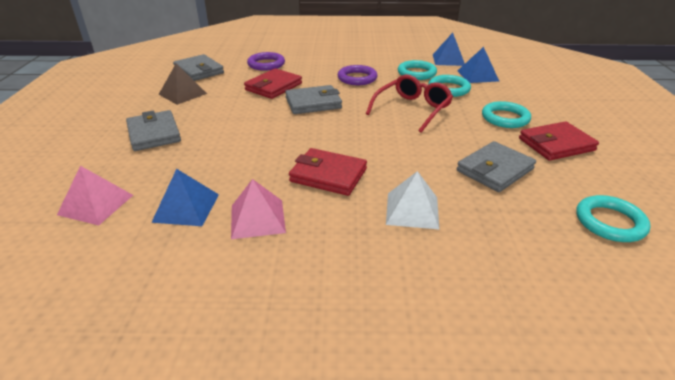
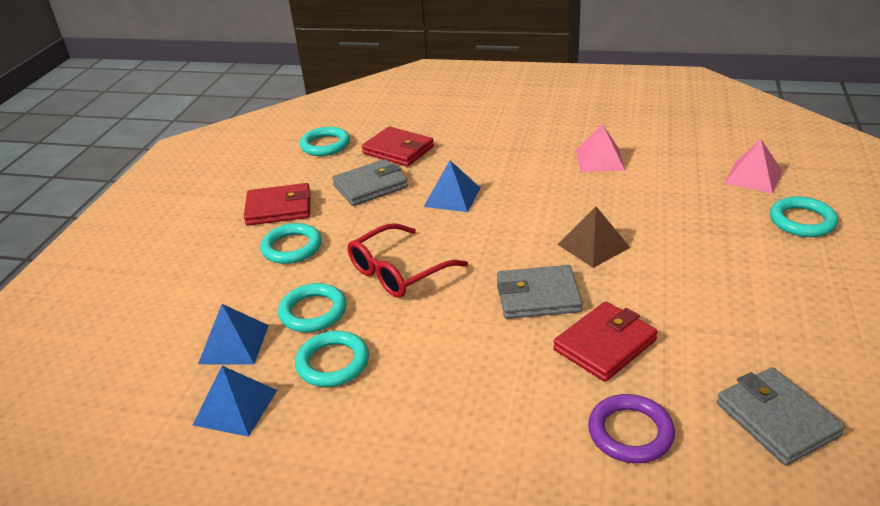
camera: 165 degrees left, 0 degrees up
(93, 160) = (802, 221): none -> turquoise ring
(154, 134) = (755, 254): grey wallet -> none
(182, 94) = (766, 339): brown pyramid -> brown pyramid (593, 245)
(186, 208) = (666, 170): blue pyramid -> blue pyramid (452, 197)
(328, 175) = (534, 190): red wallet -> red wallet (398, 150)
(357, 78) = (449, 357): purple ring -> none
(412, 210) = (469, 159): white pyramid -> none

